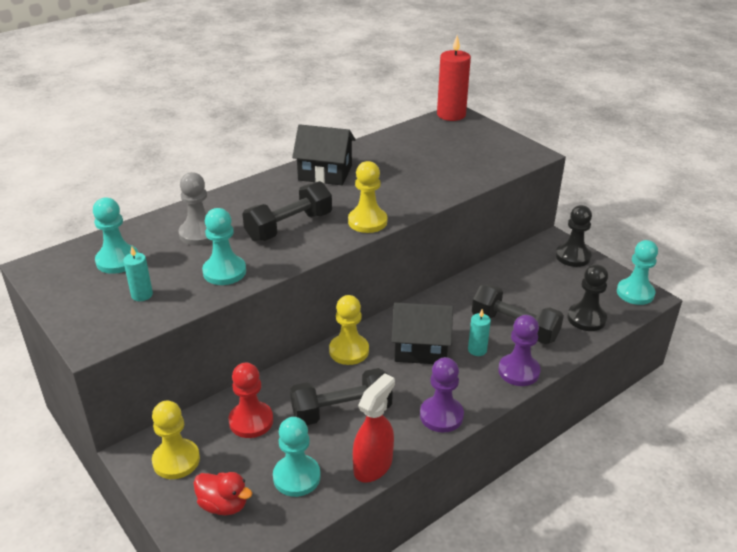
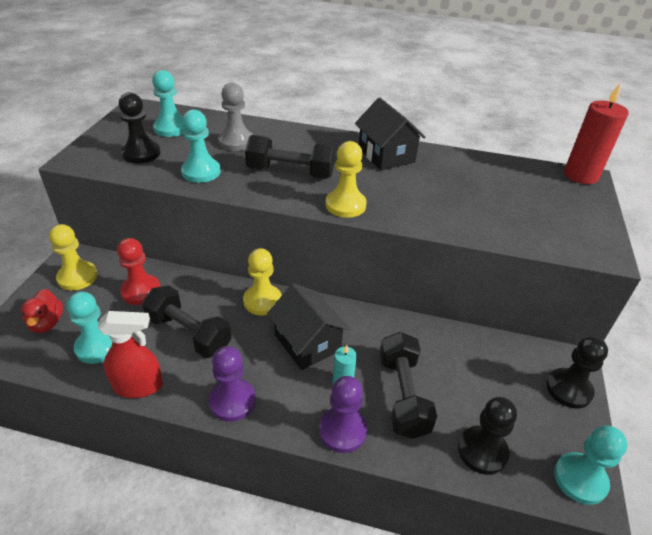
camera: 50 degrees right, 5 degrees up
(142, 295) = (141, 153): turquoise candle -> black pawn

